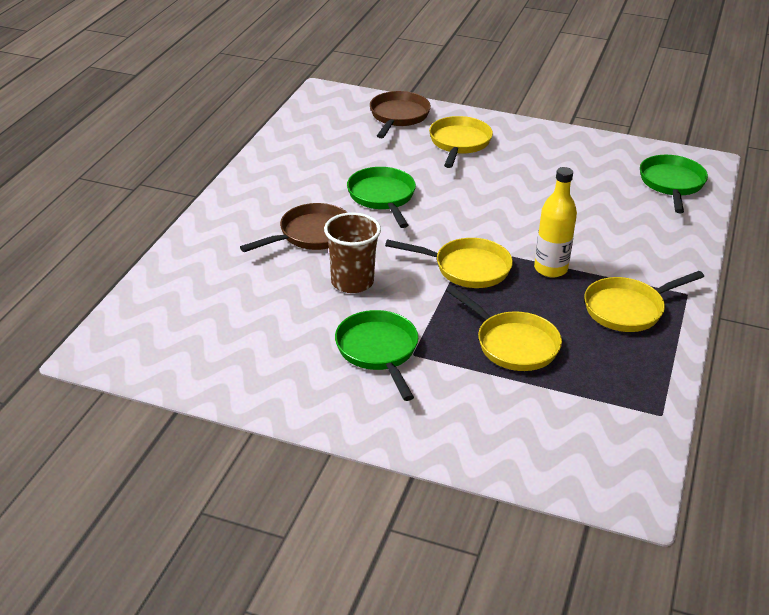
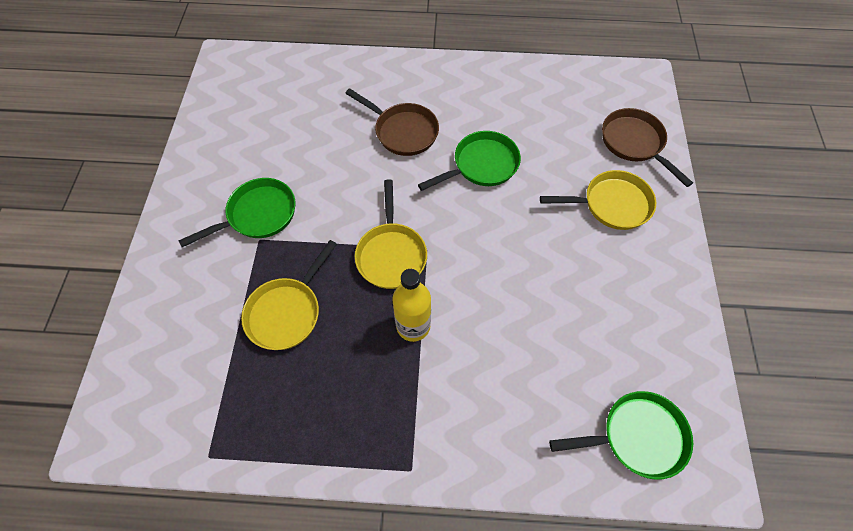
camera: 75 degrees right, 25 degrees up
(352, 282) = (344, 175): brown cup -> none
(398, 117) = (634, 143): brown pan -> brown pan turned 120 degrees counterclockwise
(628, 309) = (366, 409): yellow pan -> none

